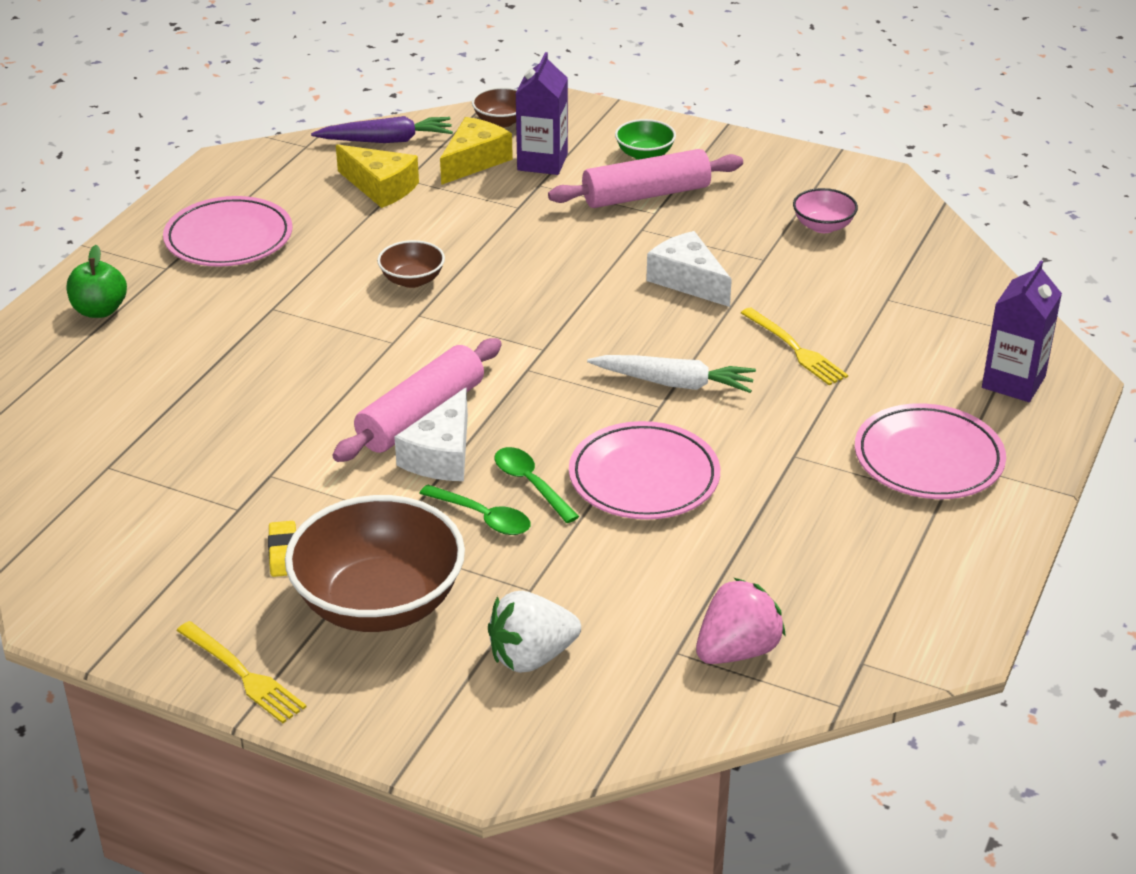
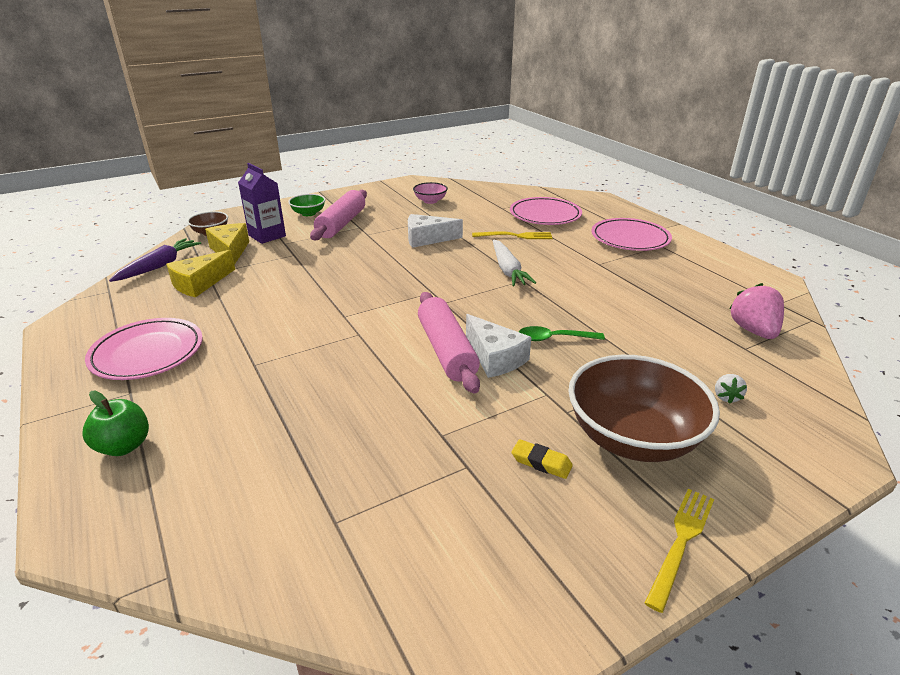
camera: 55 degrees left, 5 degrees down
(243, 675) = (681, 542): yellow fork -> yellow fork turned 45 degrees counterclockwise
(381, 187) = (200, 283): yellow cheese -> yellow cheese turned 150 degrees clockwise
(412, 280) = (307, 306): brown bowl -> none
(483, 517) = (572, 365): green spoon -> none
(531, 657) = (726, 397): white strawberry -> white strawberry, size x0.51
(644, 477) = (581, 304): pink plate -> pink plate (545, 215)
(674, 383) = (508, 270): white carrot -> white carrot turned 120 degrees clockwise
(1013, 382) = (591, 207): purple carton -> none

